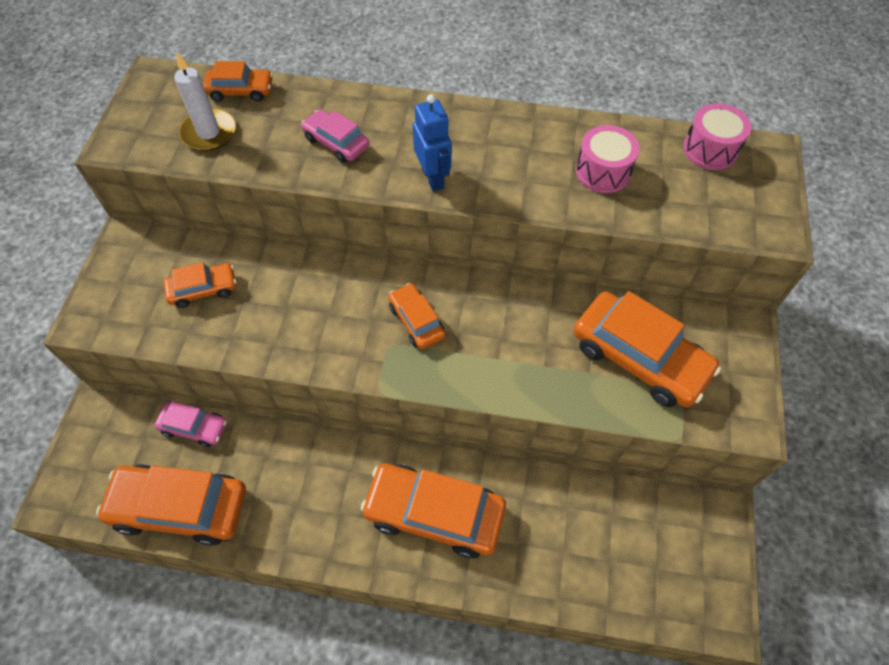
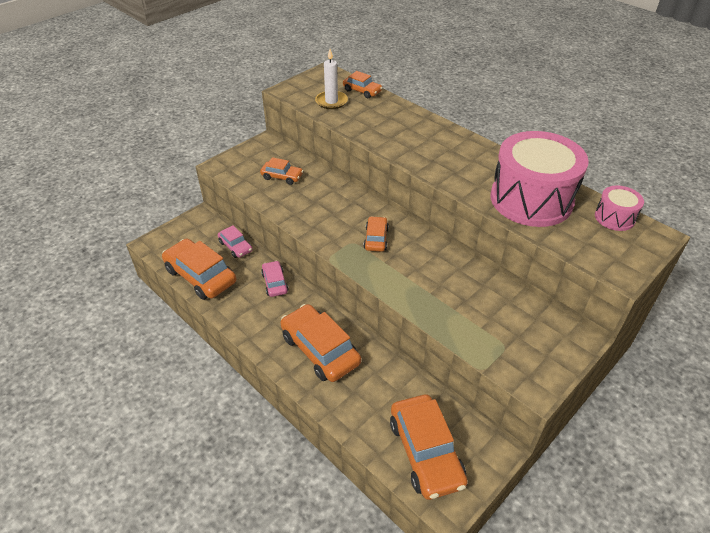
camera: 35 degrees right, 15 degrees down
(336, 143) = (390, 129): pink car -> pink car (275, 283)
(433, 178) = (427, 162): blue robot -> none
(603, 172) = (531, 199): pink drum -> pink drum, size x2.16
(639, 357) = (493, 318): orange car -> orange car (426, 452)

